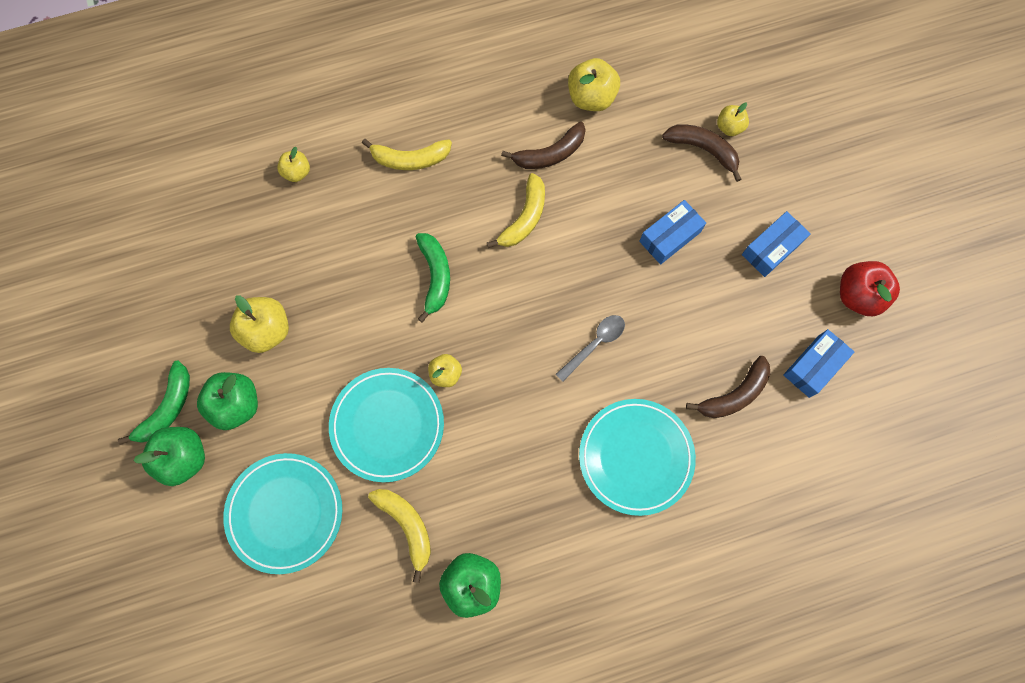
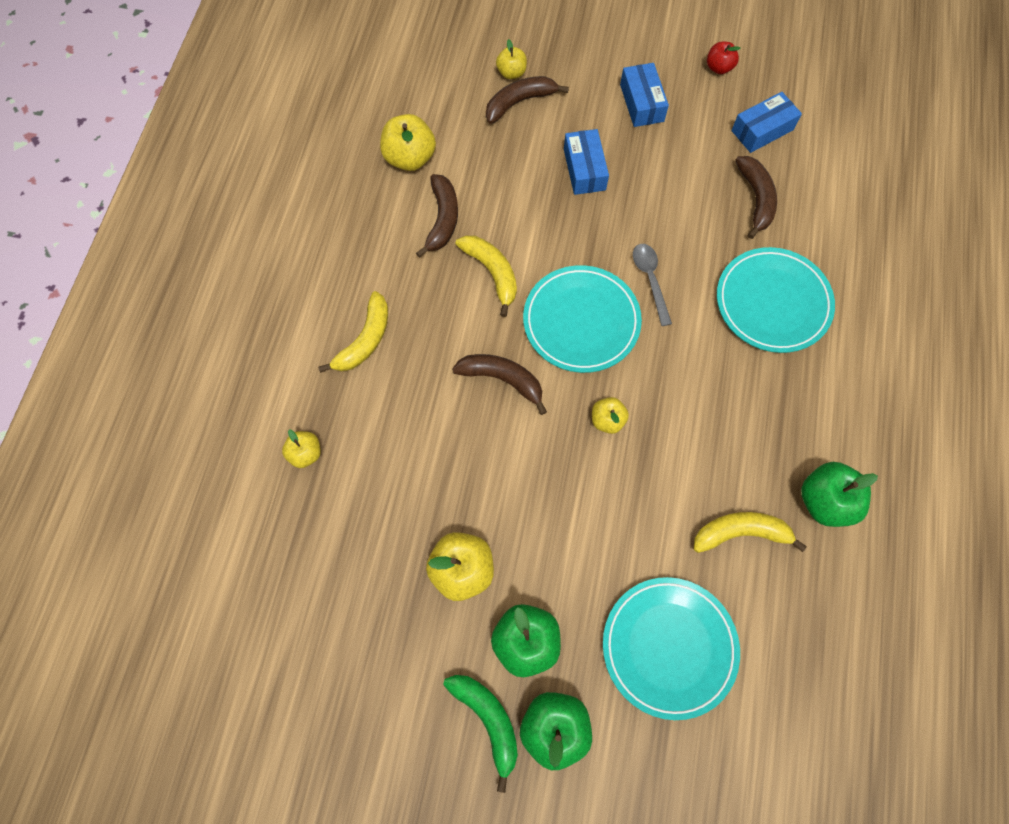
camera: 60 degrees left, 5 degrees down
(387, 425) = (629, 500): turquoise plate -> turquoise plate (581, 321)
(435, 276) = (503, 380): green banana -> brown banana
(813, 366) = (762, 130): blue box -> blue box turned 75 degrees clockwise
(858, 295) = (719, 68): red apple -> red apple, size x0.59

